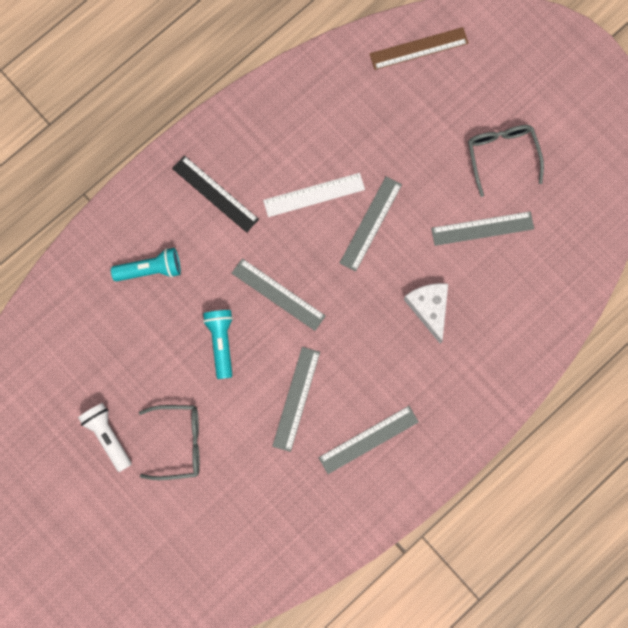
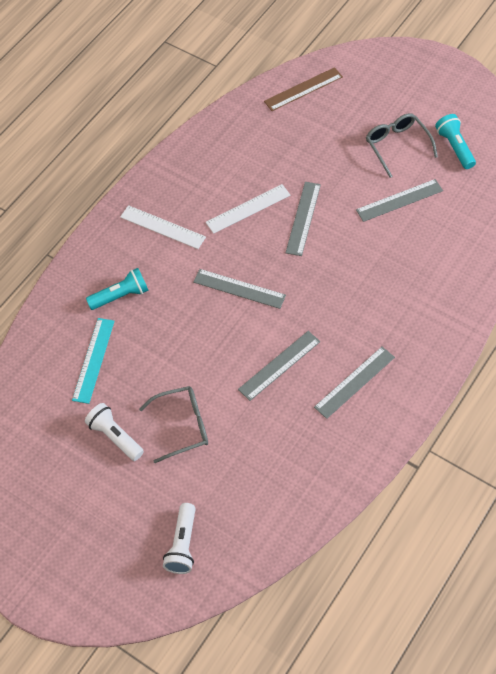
camera: 10 degrees left, 20 degrees down
(105, 340) = (94, 360): none -> turquoise ruler
(148, 574) = (183, 545): none -> white flashlight
(215, 194) = (162, 227): black ruler -> white ruler
(221, 342) = (199, 337): turquoise flashlight -> turquoise flashlight (455, 147)
(296, 398) = (279, 365): grey ruler -> grey ruler turned 45 degrees clockwise
(429, 308) = (374, 268): white cheese -> none

